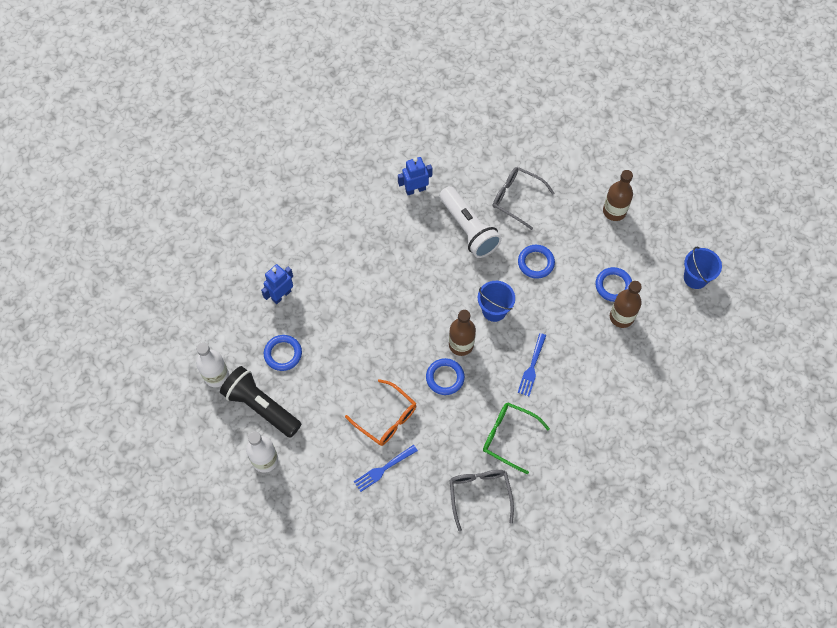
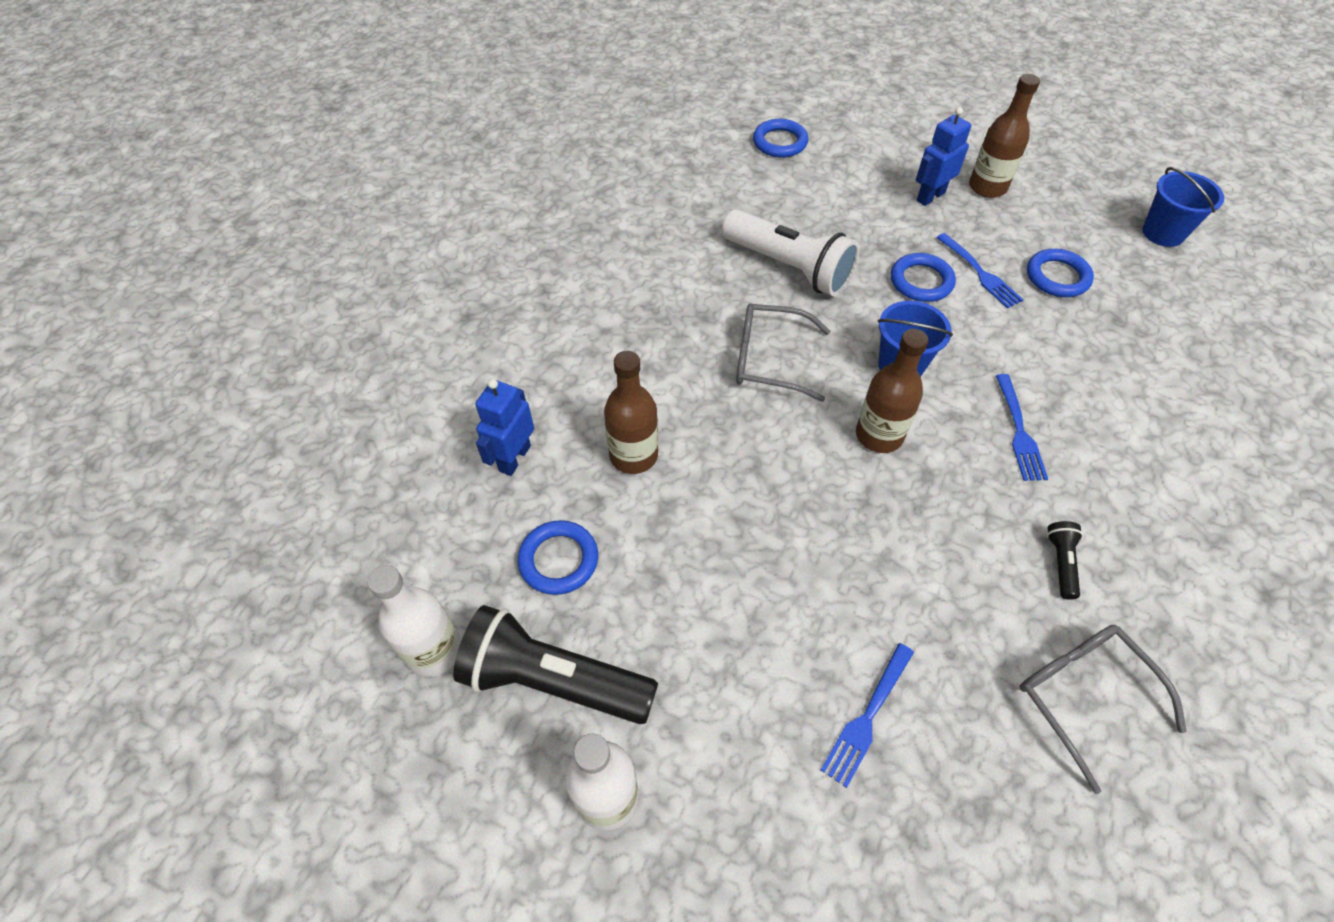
camera: 20 degrees left, 10 degrees down
(386, 418) = (818, 611): orange glasses -> none
(415, 189) = (676, 240): blue robot -> blue robot (930, 196)
(445, 378) = (884, 499): blue ring -> blue ring (780, 142)
(508, 437) = (1060, 563): green glasses -> black flashlight
(516, 198) = (837, 210): grey glasses -> grey glasses (769, 359)
(571, 268) = (979, 272): none -> blue fork
(621, 317) = (1102, 314): brown bottle -> brown bottle (633, 455)

